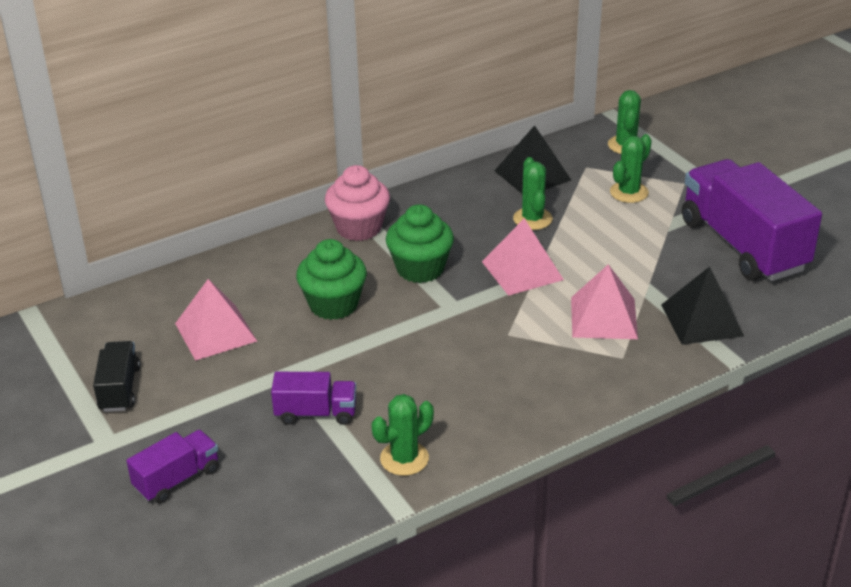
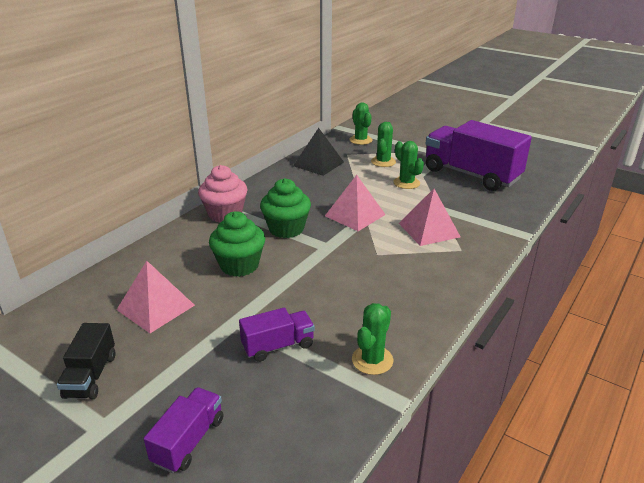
camera: 25 degrees left, 5 degrees down
(119, 389) = (91, 376): black truck -> black truck turned 150 degrees counterclockwise
(532, 219) = (337, 186): green cactus -> green cactus (406, 183)
(701, 320) = (487, 217): black pyramid -> none

